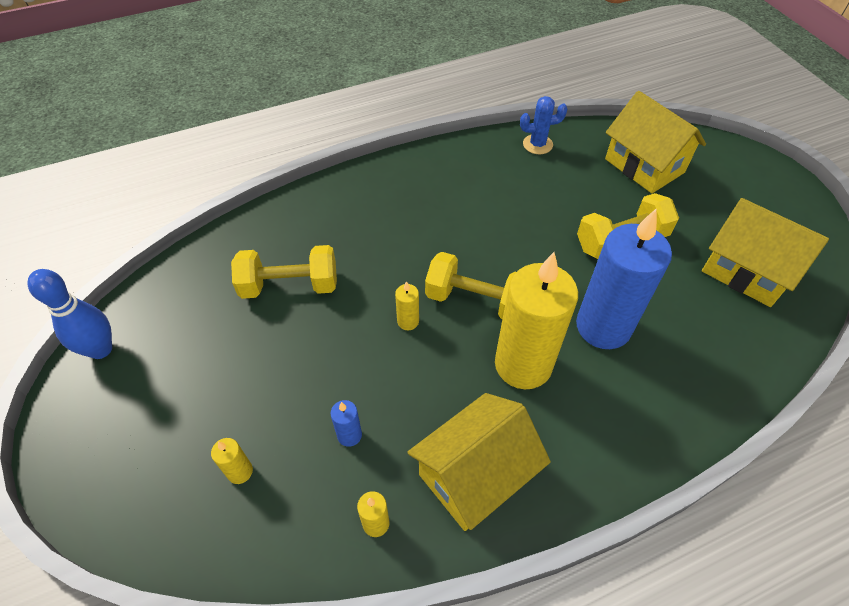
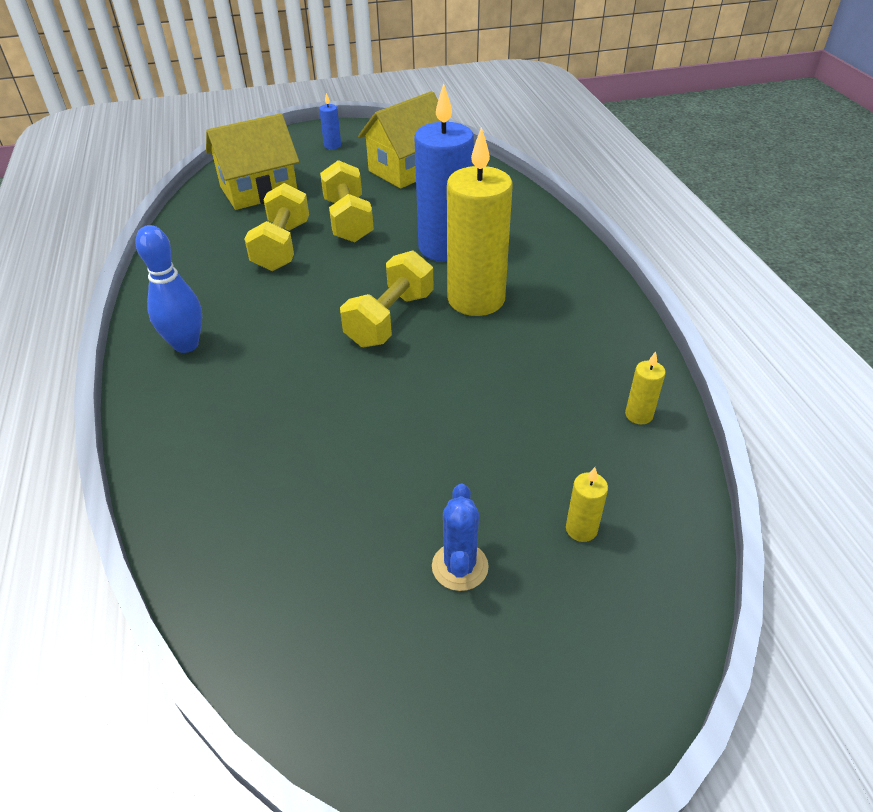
camera: 80 degrees left, 10 degrees down
(101, 349) = (358, 729): blue bowling pin -> blue bowling pin (186, 345)
(290, 286) = (312, 477): yellow dumbbell -> yellow dumbbell (282, 246)
(349, 435) = (541, 429): blue candle -> blue candle (332, 145)
(408, 321) = (403, 372): yellow candle -> none
(475, 475) = (589, 344): yellow house -> none
(537, 144) = (184, 247): blue cactus -> blue cactus (460, 566)

